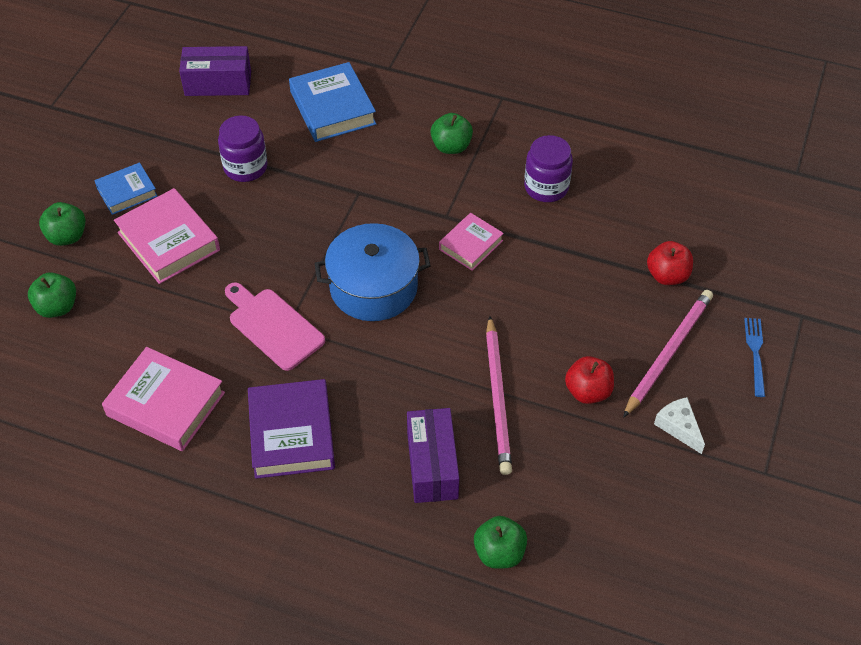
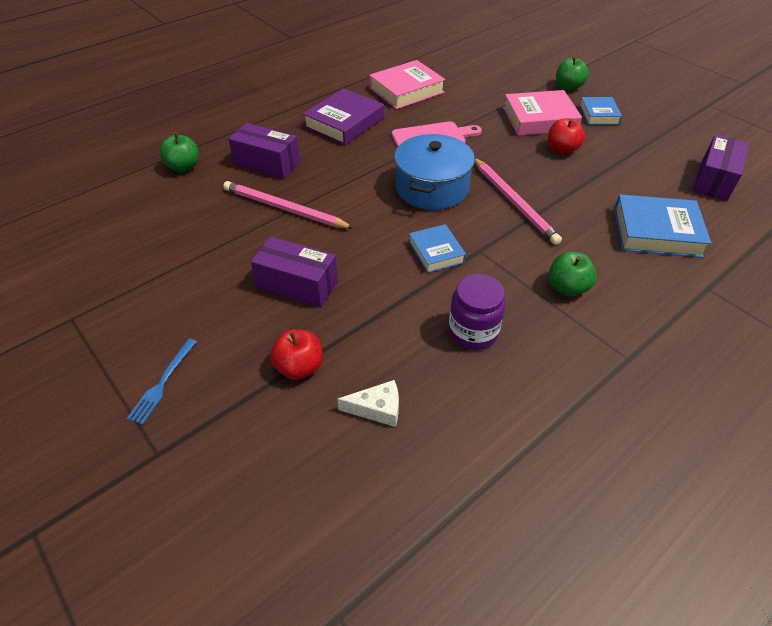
camera: 120 degrees right, 5 degrees down
(57, 307) = (509, 74): green apple -> none
(245, 167) = (599, 167): purple jar -> none
(291, 434) = (344, 122): purple book -> purple book turned 75 degrees counterclockwise
(471, 245) = (436, 252): pink book -> blue book
(588, 391) = (242, 254): red apple -> red apple (562, 150)
(589, 325) = (297, 285): none -> purple box
(668, 353) = (225, 320): pink pencil -> pink pencil (513, 202)
(678, 427) = (161, 289): white cheese -> white cheese (377, 409)
(755, 353) = (162, 383): blue fork -> blue fork turned 75 degrees clockwise

